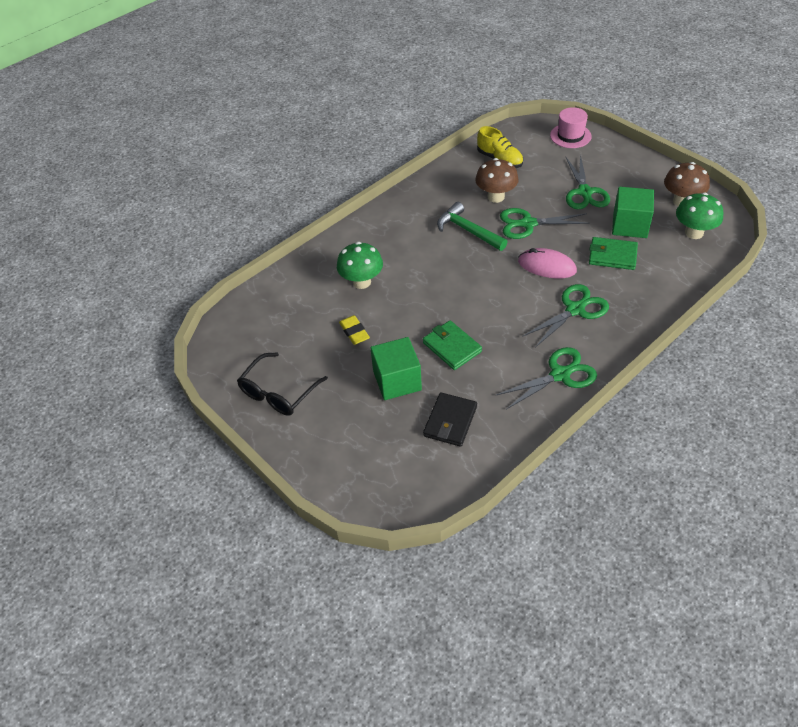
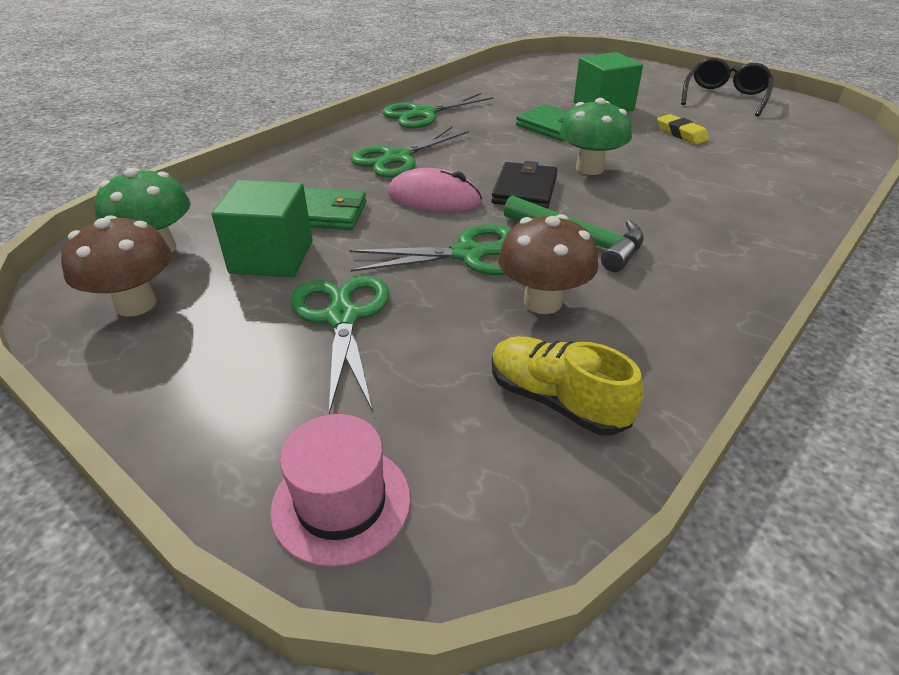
camera: 170 degrees right, 10 degrees down
(361, 282) = (714, 174): green mushroom -> green mushroom (589, 168)
(450, 421) = (535, 89): black wallet -> black wallet (524, 190)

